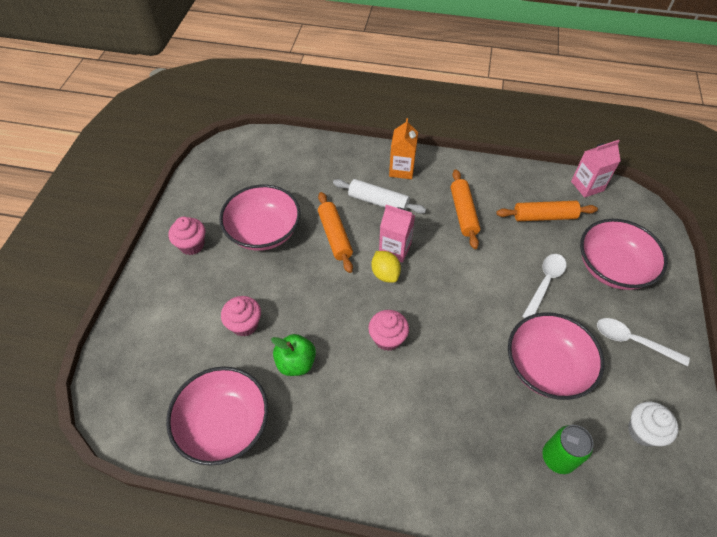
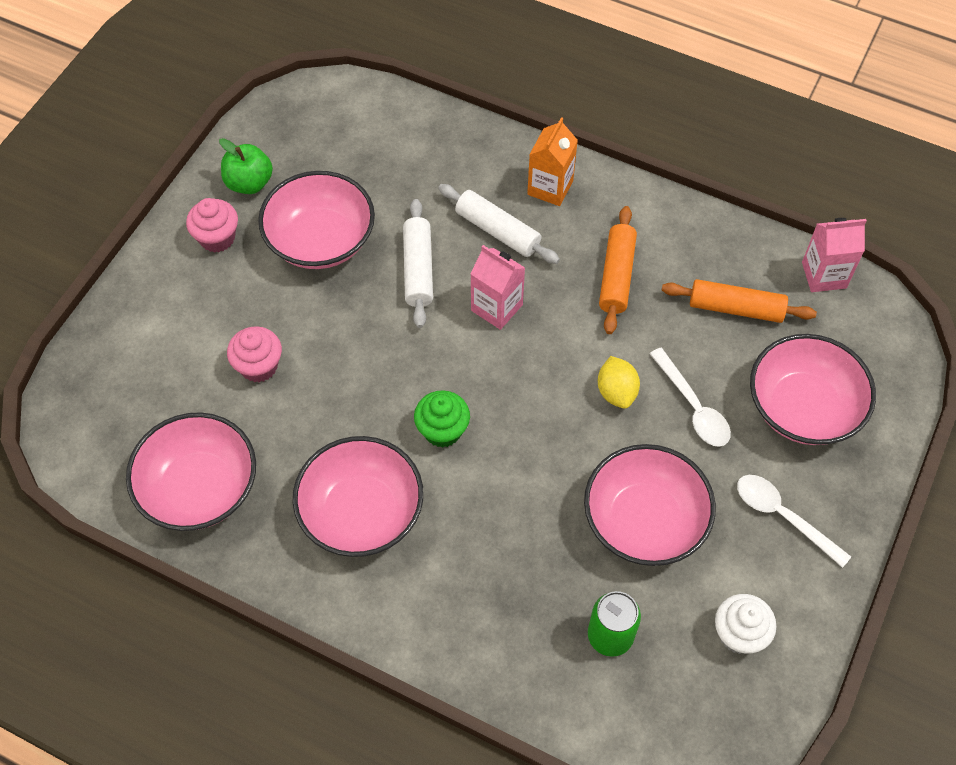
camera: 15 degrees right, 5 degrees up
(296, 363) = (311, 433): green apple -> green apple (249, 183)
(334, 236) = (418, 269): orange rolling pin -> white rolling pin
(350, 412) = (361, 512): none -> pink bowl
(385, 274) = (470, 340): yellow lemon -> yellow lemon (616, 392)
(387, 338) = (442, 430): pink cupcake -> green cupcake
(545, 283) = (693, 407): white spoon -> white spoon turned 105 degrees clockwise

